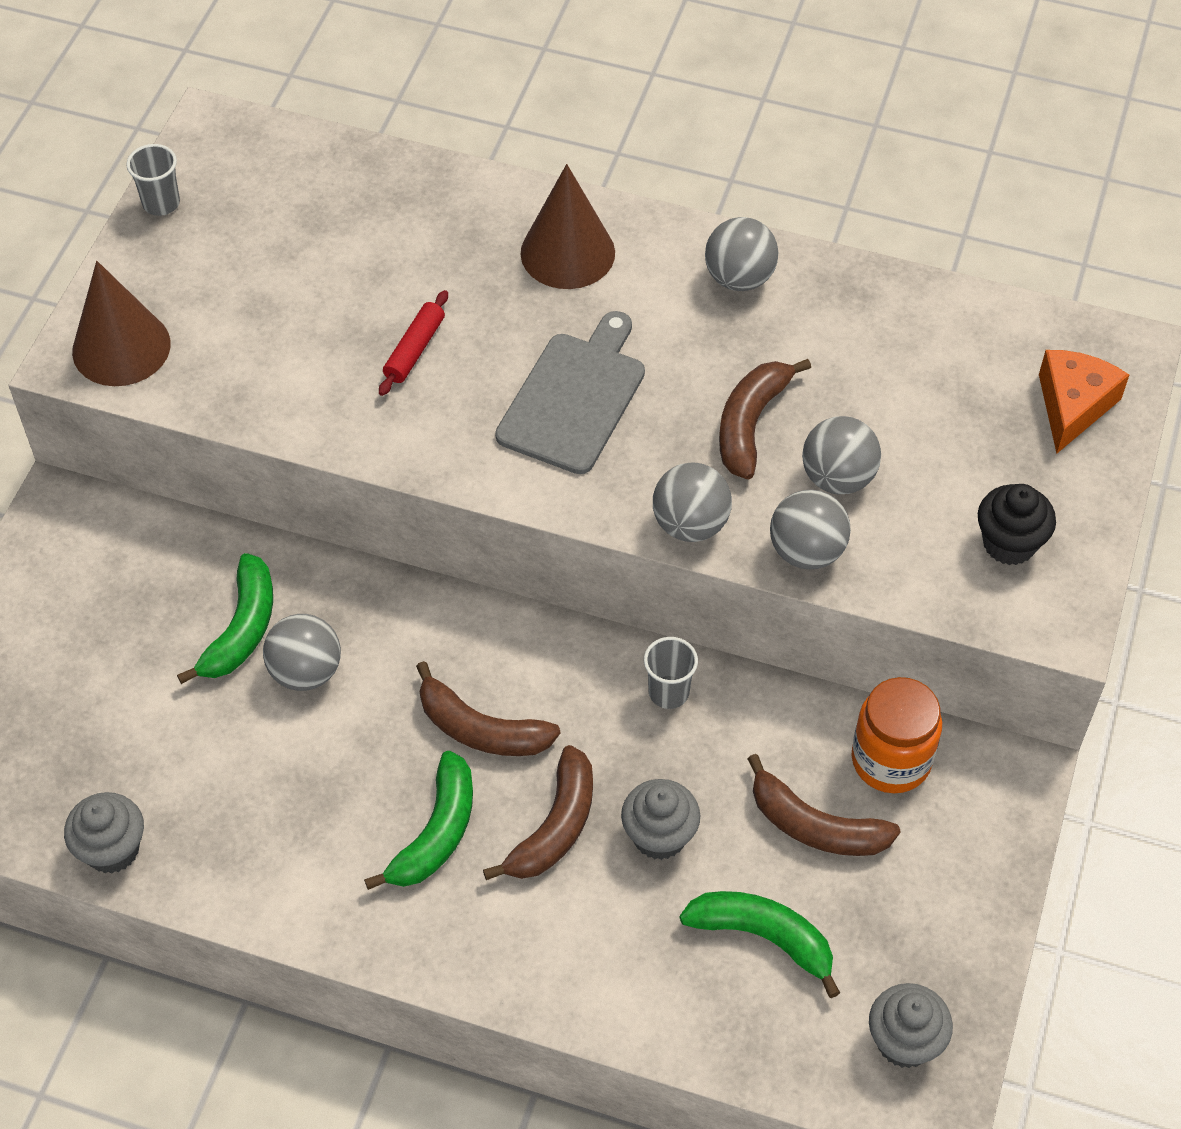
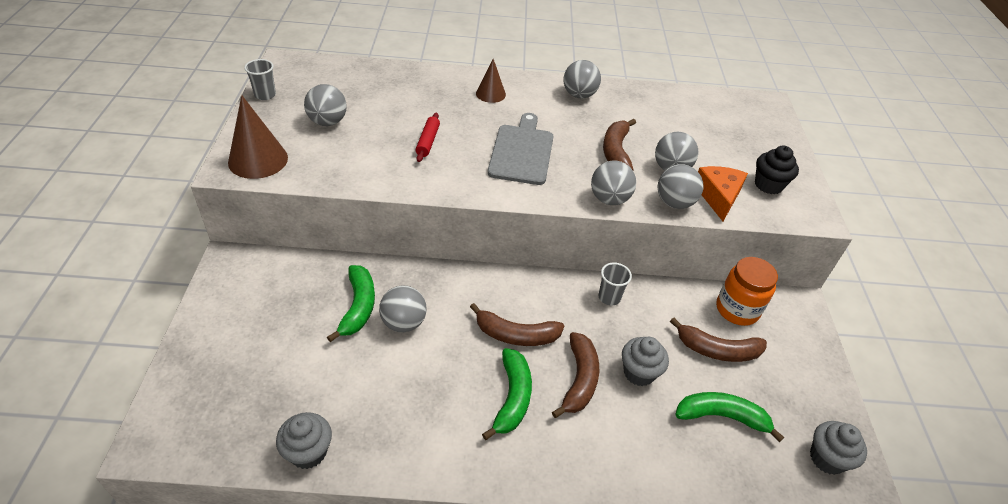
camera: 20 degrees left, 10 degrees down
(254, 281) = (328, 122): none -> grey ball
(567, 252) = (490, 94): brown cone -> brown cone, size x0.61
(1073, 406) = (760, 126): orange cheese -> orange cheese (718, 197)

